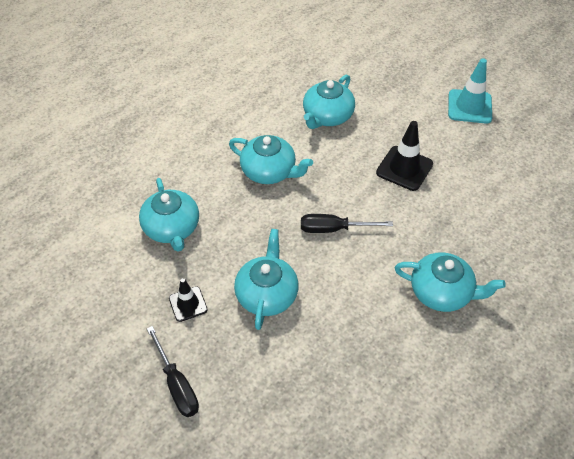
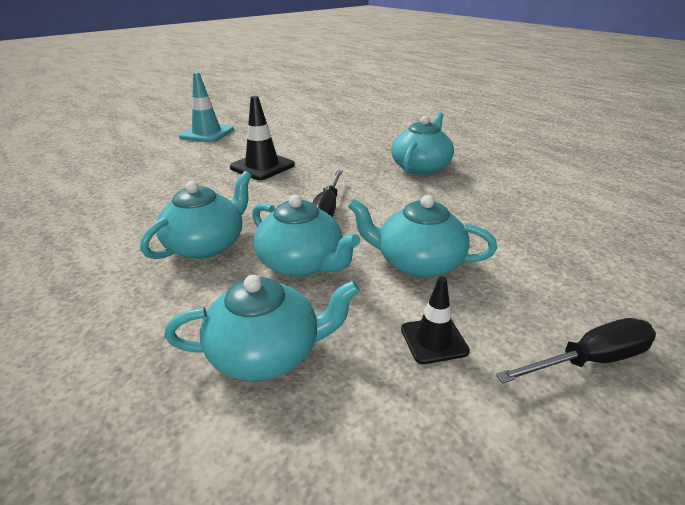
camera: 80 degrees left, 20 degrees down
(327, 116) = (146, 197): turquoise teapot -> turquoise teapot (302, 263)

